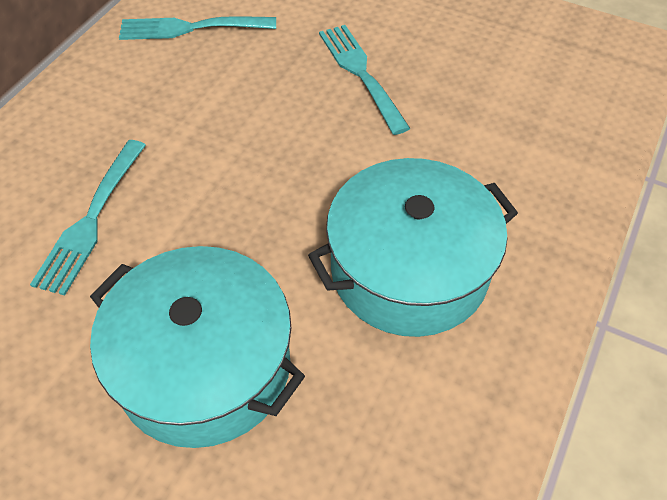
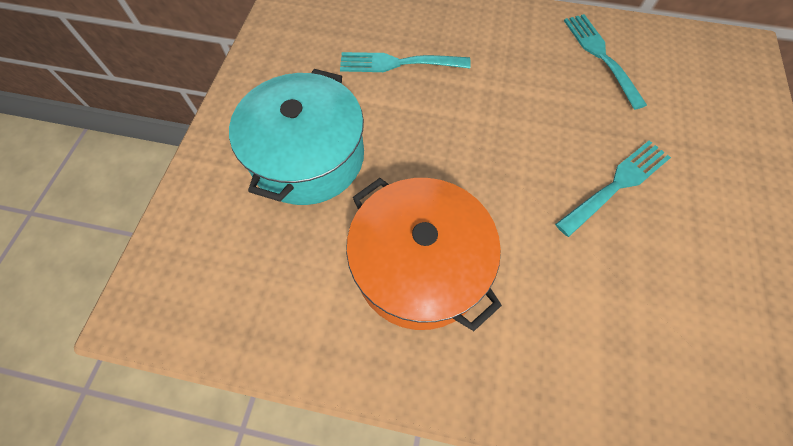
camera: 75 degrees right, 10 degrees up
(409, 269) = (419, 266): turquoise pot -> orange pot

